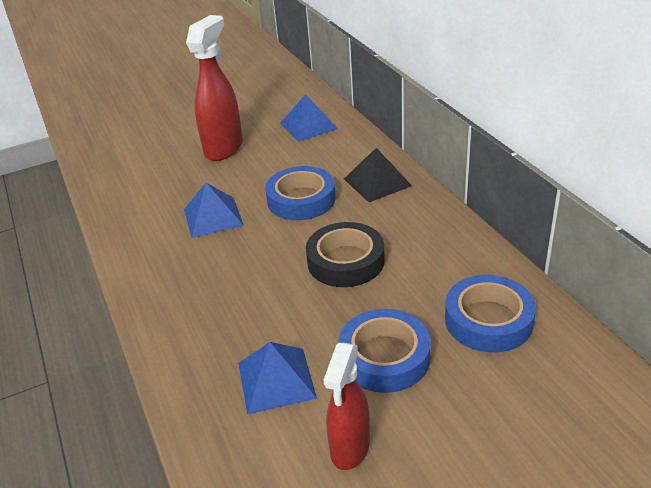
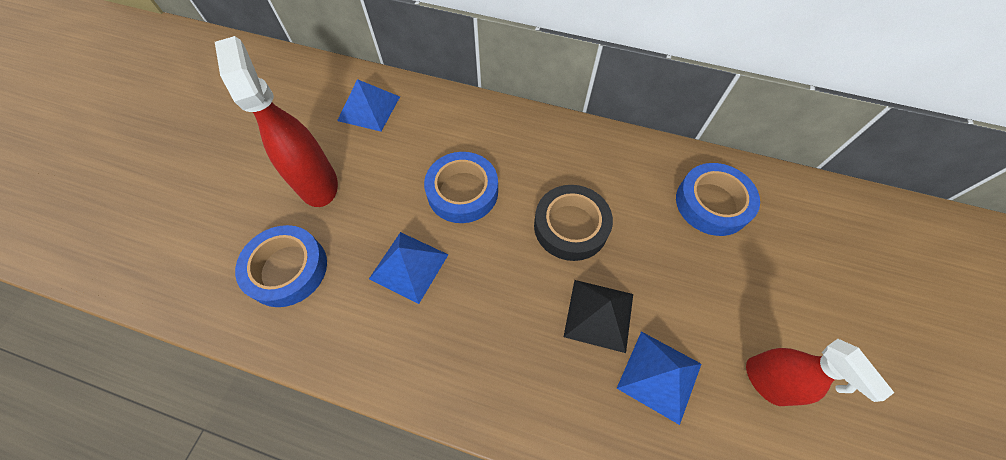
camera: 50 degrees left, 25 degrees up
(377, 182) = (500, 133): black pyramid -> black pyramid (599, 315)
(384, 357) = (695, 288): blue tape -> blue tape (287, 269)

